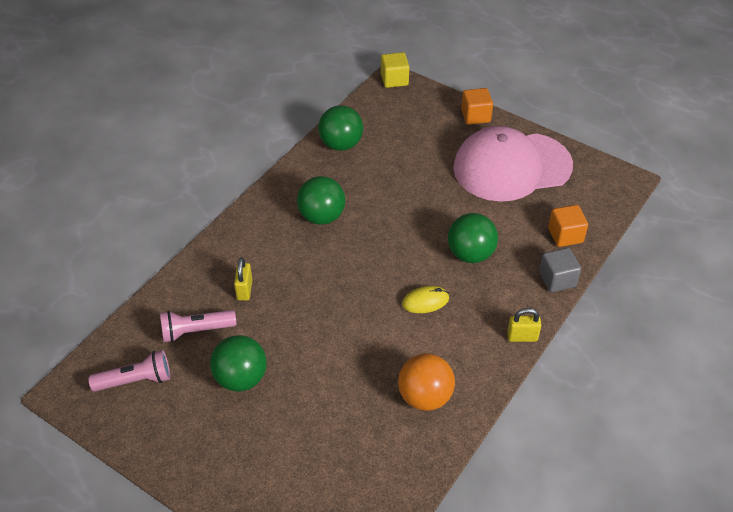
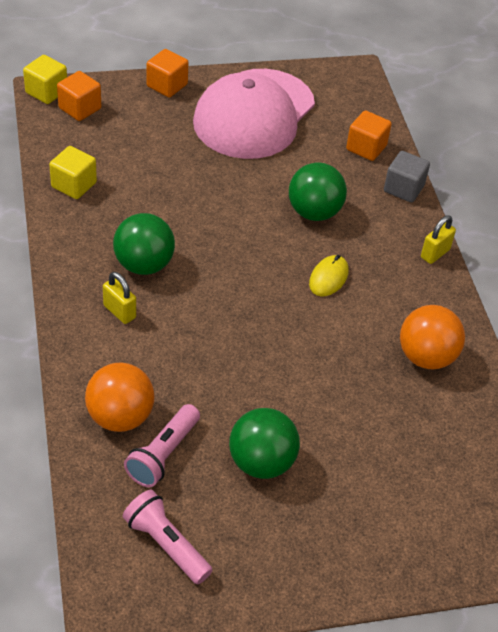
camera: 50 degrees left, 0 degrees up
(136, 380) = (166, 544): pink flashlight -> pink flashlight turned 75 degrees counterclockwise
(200, 293) = (120, 417): none -> orange ball
(244, 290) = (159, 382): yellow padlock -> yellow padlock (119, 312)
(341, 144) = (74, 185): green ball -> yellow cube
(402, 100) = (80, 108): none -> orange cube

